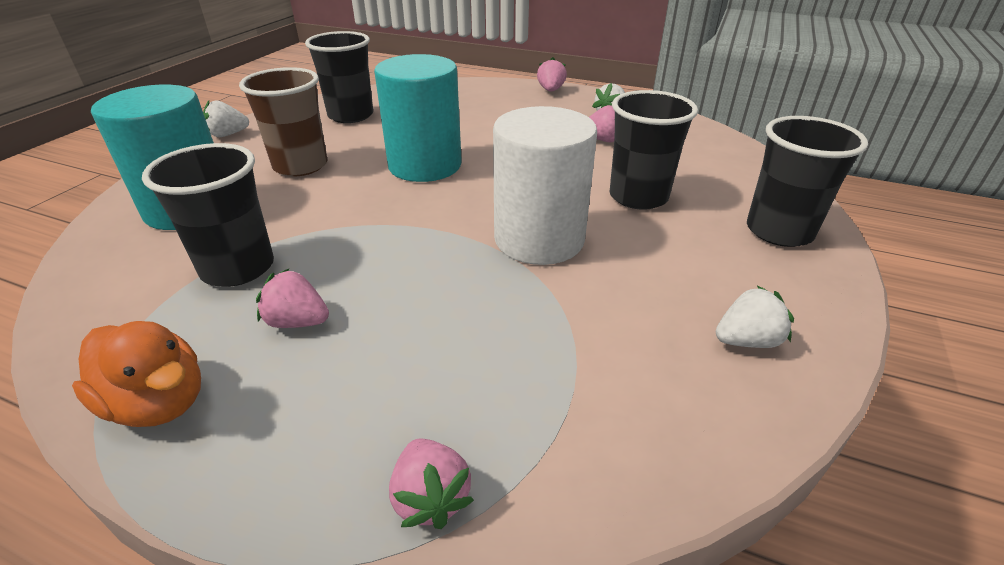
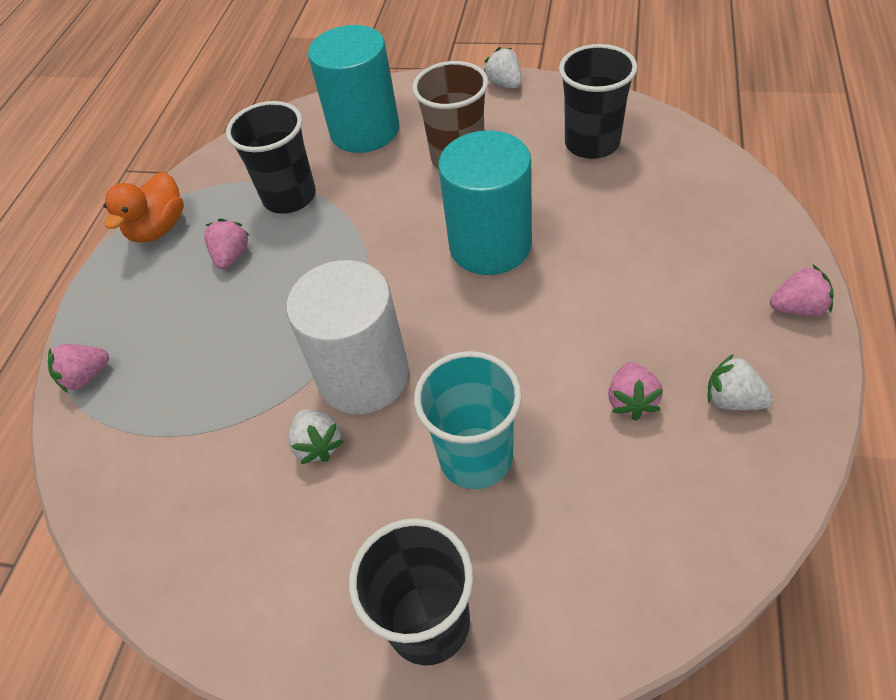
camera: 85 degrees right, 15 degrees up
(638, 197) = (476, 457): black cup -> turquoise cup
(746, 341) = (224, 565): white strawberry -> white strawberry (318, 444)

